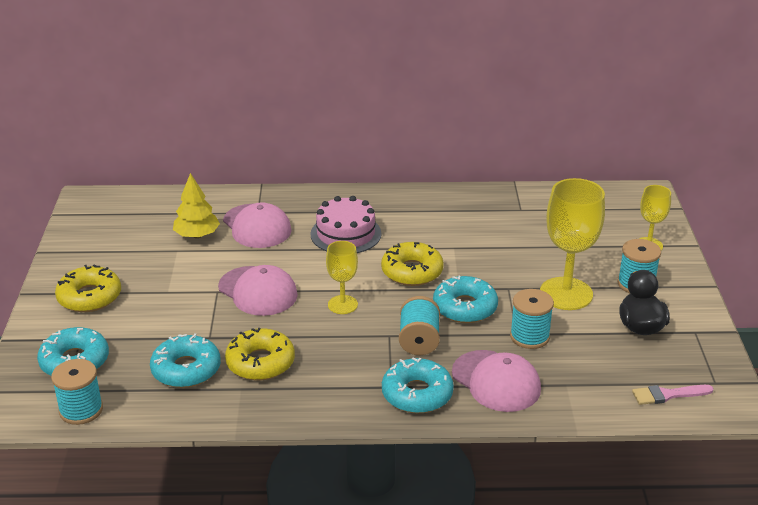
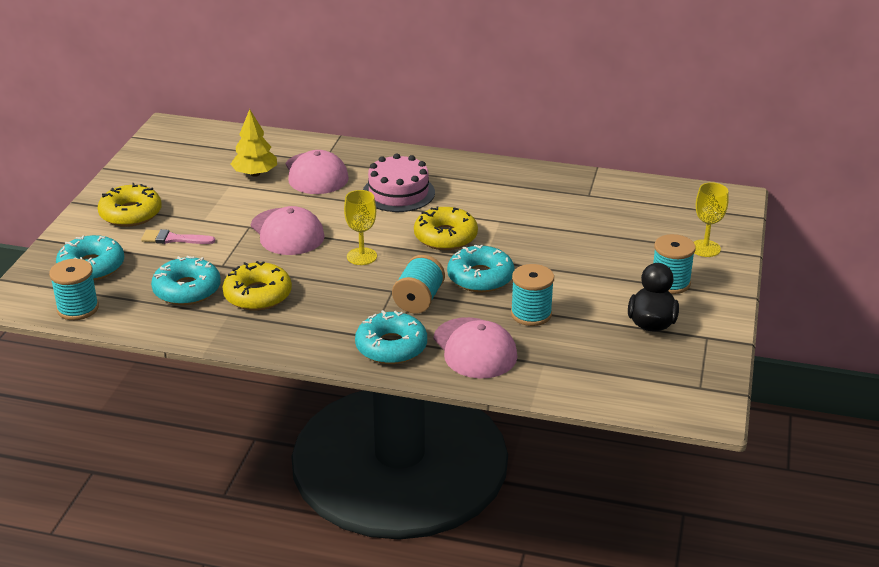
camera: 15 degrees right, 0 degrees up
(566, 294) = (591, 280): yellow goblet -> none
(668, 395) = (643, 390): pink brush -> pink brush (173, 239)

